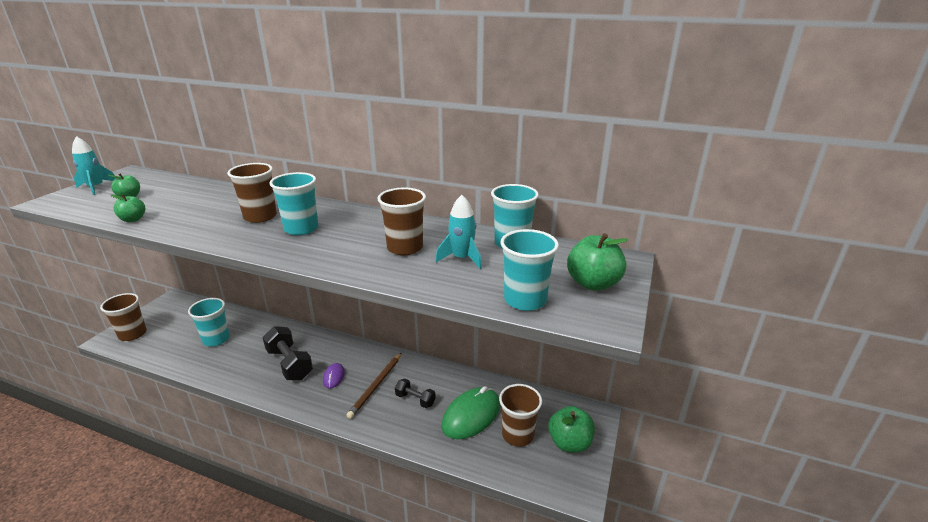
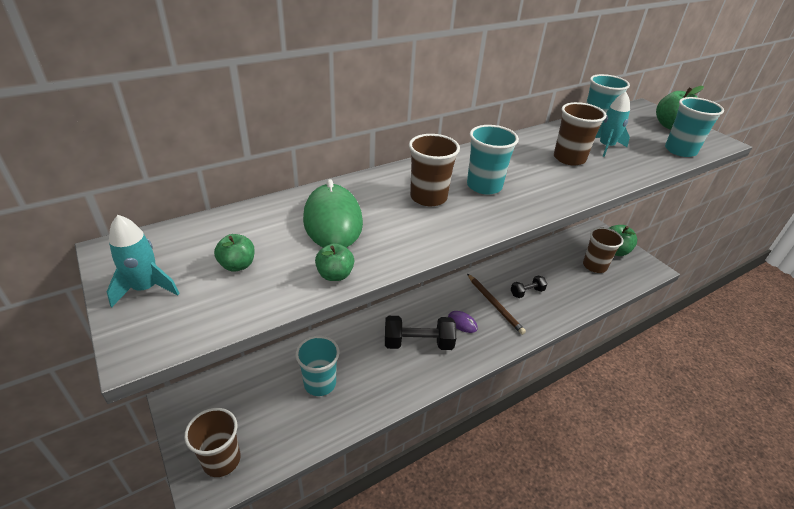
camera: 55 degrees left, 10 degrees up
(471, 415) = (563, 275): green mouse -> green mouse (333, 221)

